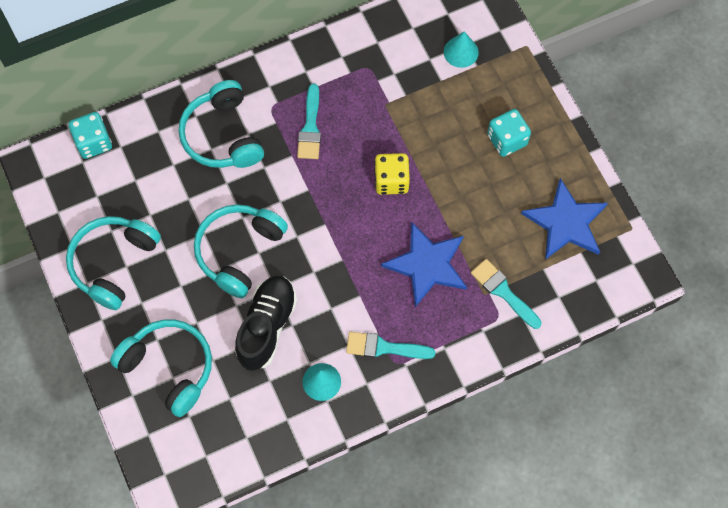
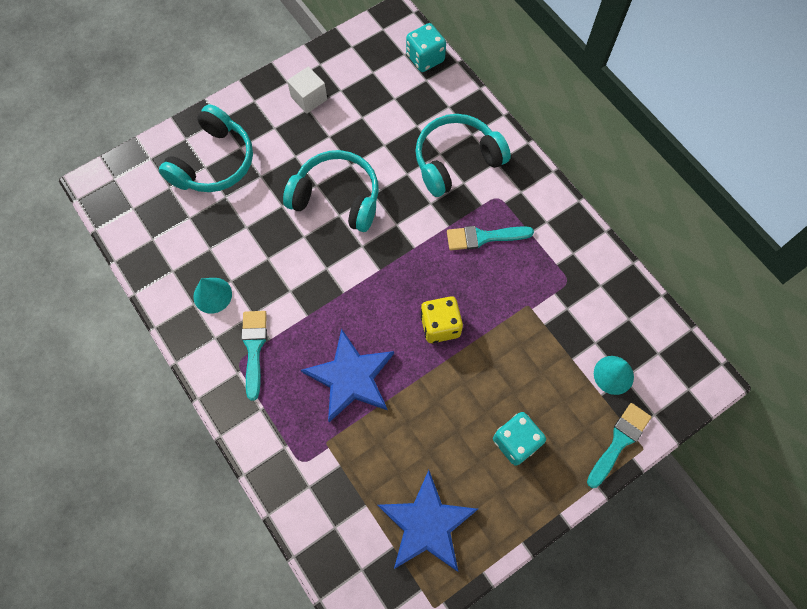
camera: 80 degrees right, 0 degrees up
(113, 263) = (309, 98): turquoise headphones -> white cube
(267, 326) = (263, 236): black shoe -> none
(503, 292) = (332, 463): turquoise brush -> turquoise brush (619, 442)

